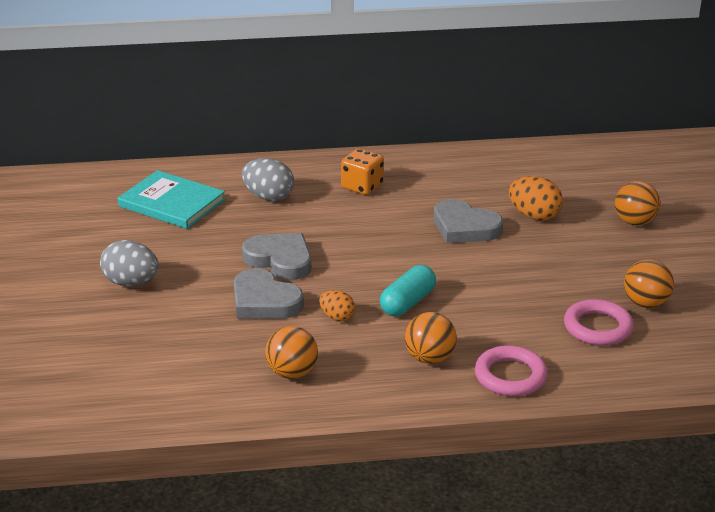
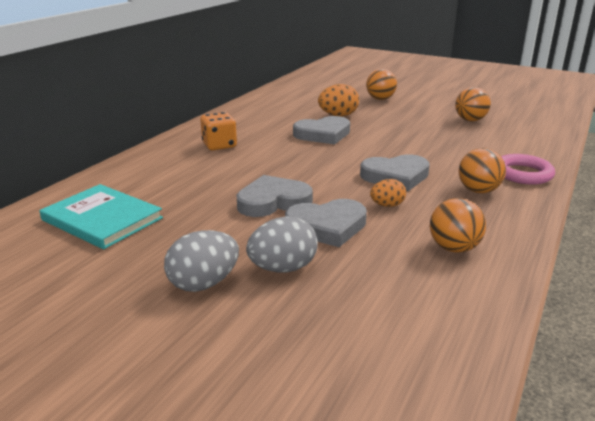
camera: 55 degrees left, 5 degrees down
(172, 203) = (102, 219): turquoise book -> turquoise book turned 60 degrees clockwise
(268, 197) = (172, 178): grey egg -> grey egg (283, 268)
(407, 302) = (395, 176): turquoise capsule -> grey heart
(597, 327) = (485, 137): pink ring -> none

